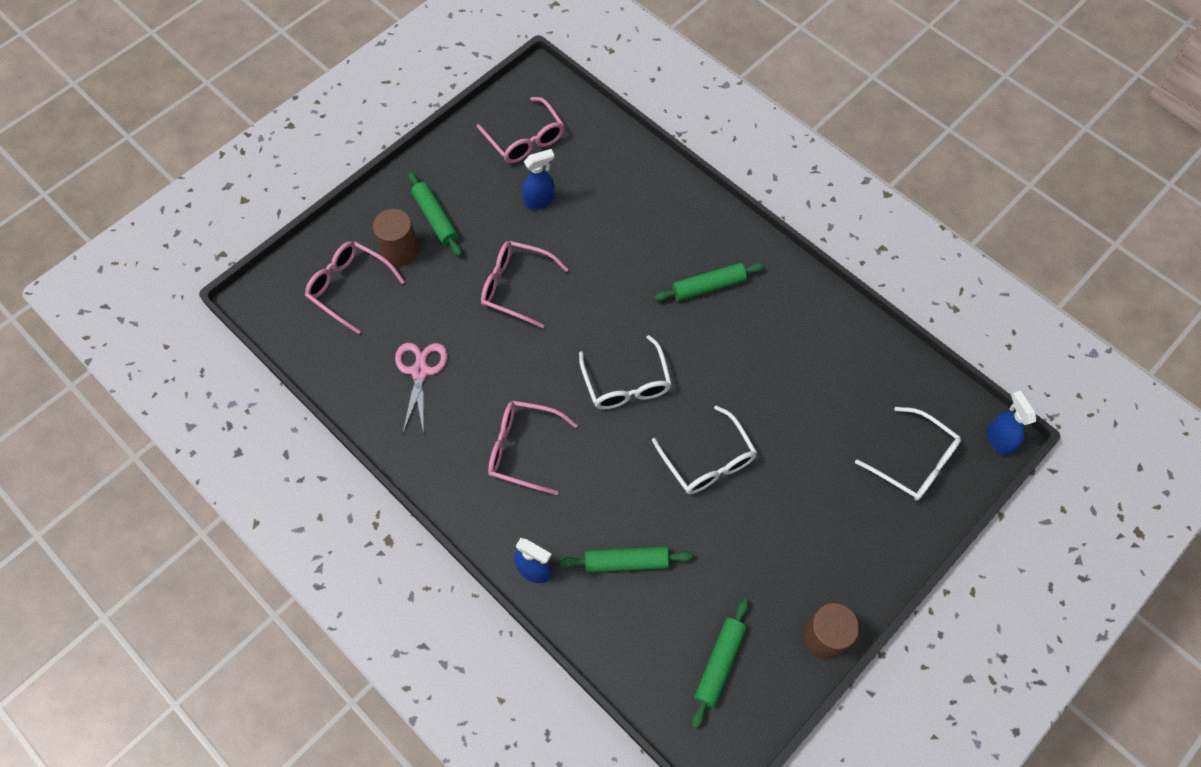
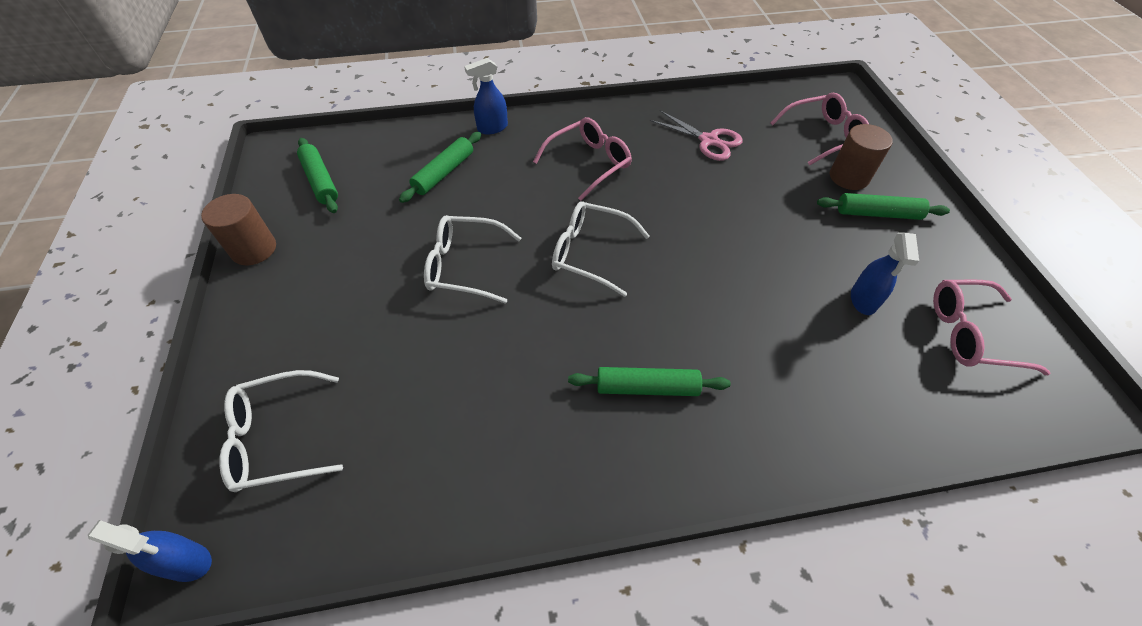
camera: 125 degrees right, 10 degrees down
(516, 287) = (757, 231): pink glasses -> none
(708, 286) = (647, 387): green rolling pin -> green rolling pin turned 75 degrees clockwise

